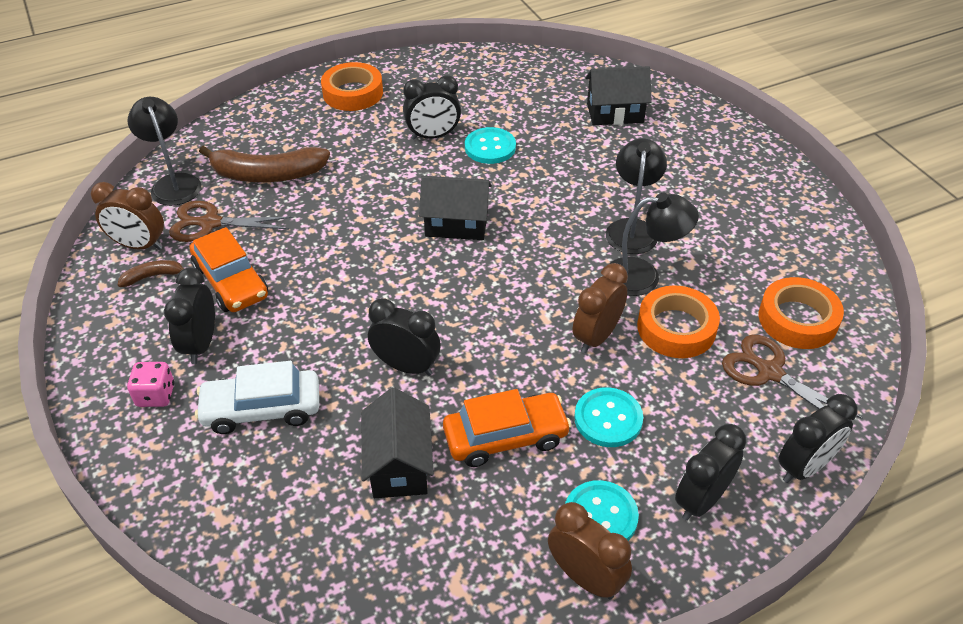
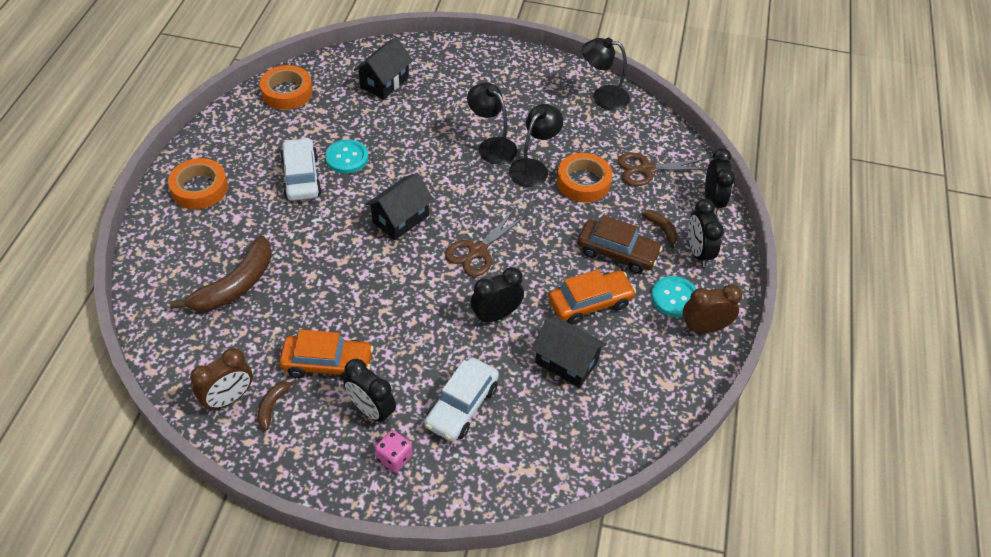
camera: 55 degrees left, 5 degrees up
(173, 183) = (179, 344): black lamp -> black lamp (603, 96)
(210, 223) = (251, 345): brown scissors -> brown scissors (477, 251)
(433, 136) = (301, 177): black clock -> white car
(505, 437) = (590, 303): orange car -> orange car turned 45 degrees clockwise
(596, 337) = (557, 218): brown clock -> none
(608, 419) = (617, 252): turquoise button -> brown car
(694, 441) = (661, 229): none -> brown banana
(797, 319) = (624, 133): orange tape -> orange tape (287, 92)

